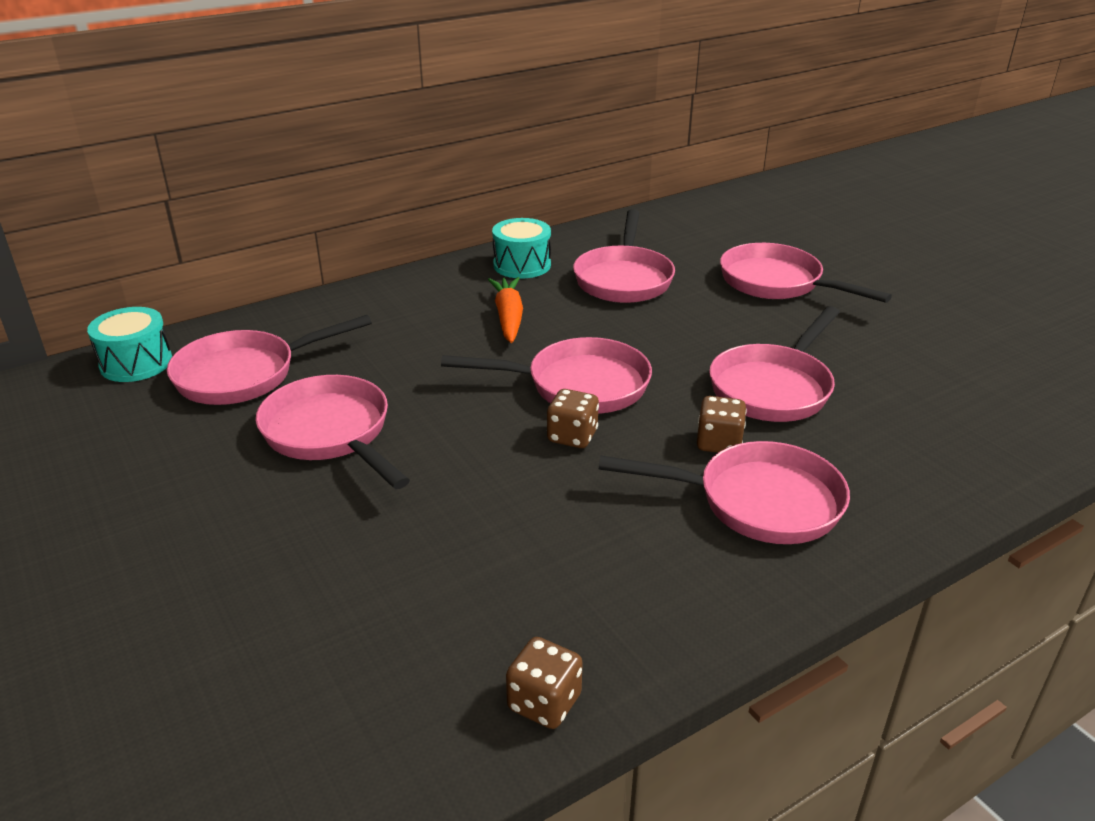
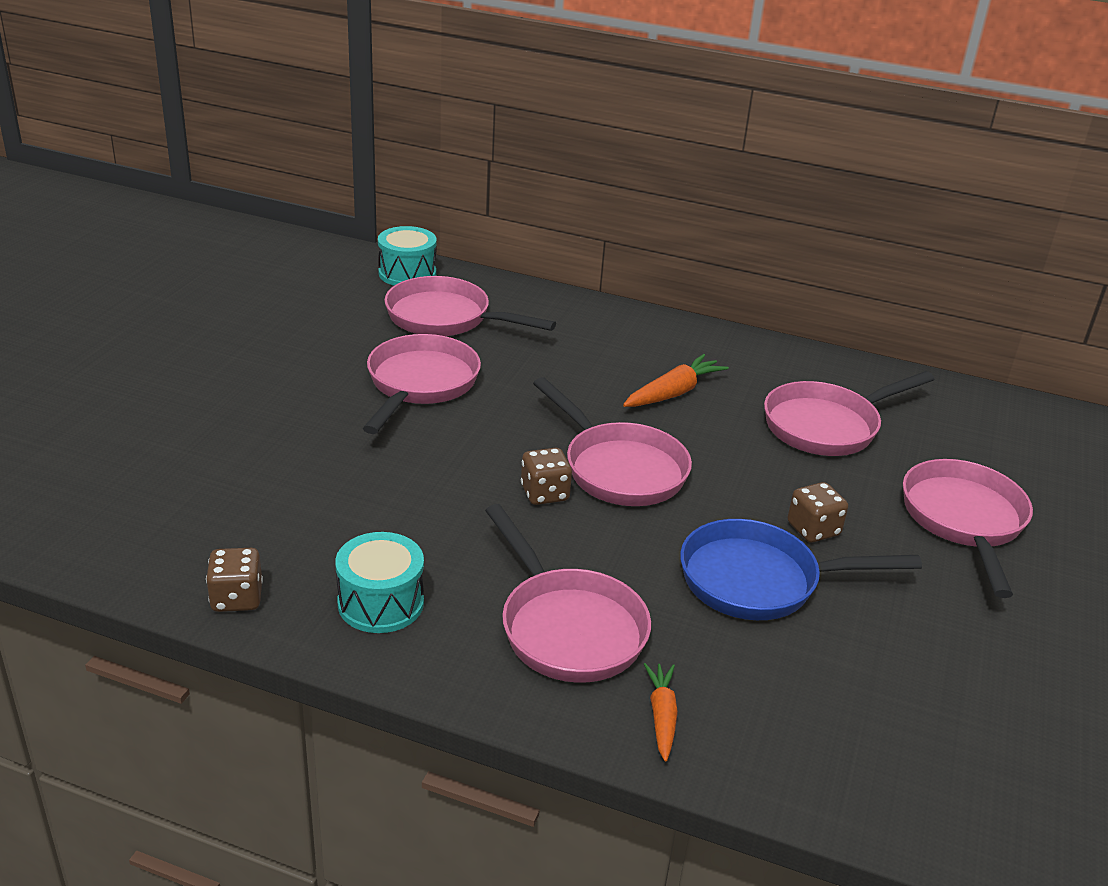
camera: 50 degrees right, 0 degrees up
(522, 265) = (767, 364): turquoise drum -> turquoise drum (381, 603)
(718, 443) = (628, 576): brown dice -> brown dice (813, 529)
(773, 388) = (759, 581): pink pan -> blue pan
(895, 502) = (661, 716): none -> orange carrot

